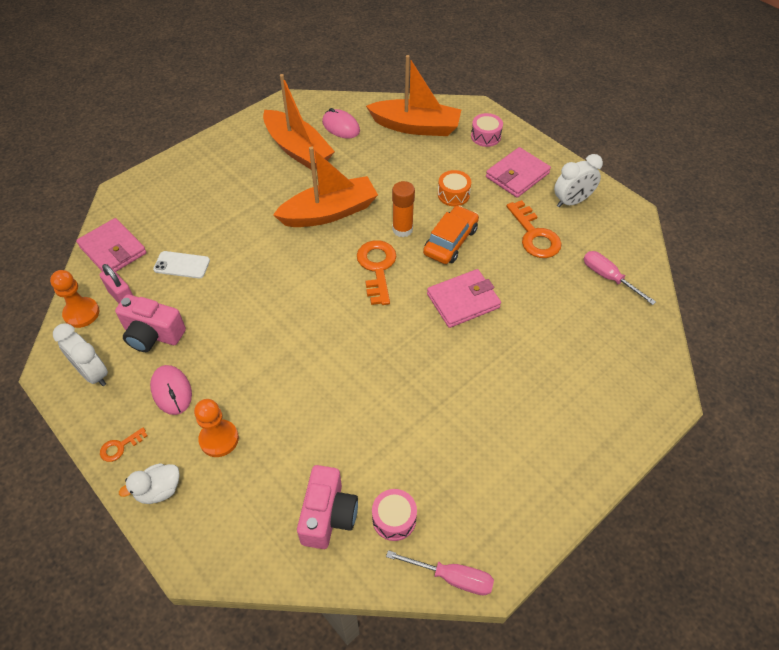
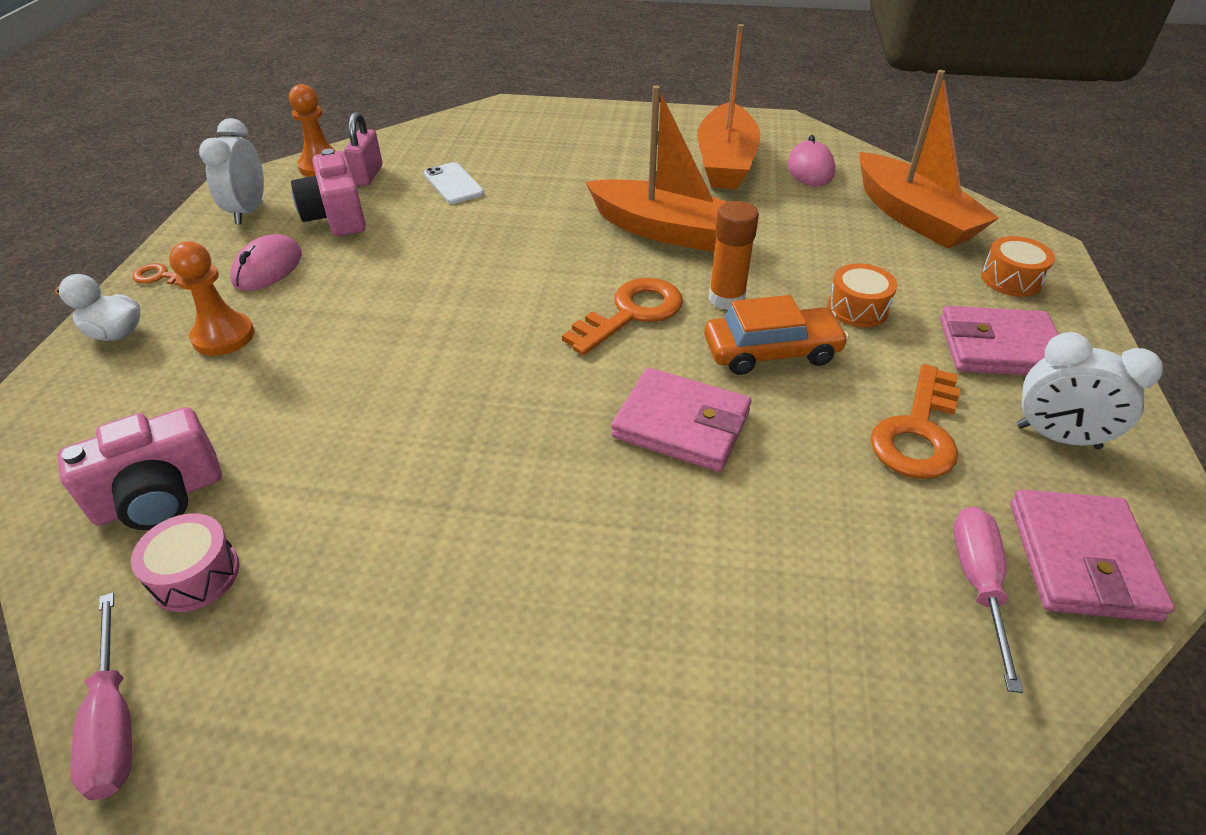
camera: 50 degrees right, 10 degrees down
(113, 250) = (424, 140): pink wallet -> pink wallet (1081, 559)
(485, 136) = (1011, 279): pink drum -> orange drum

